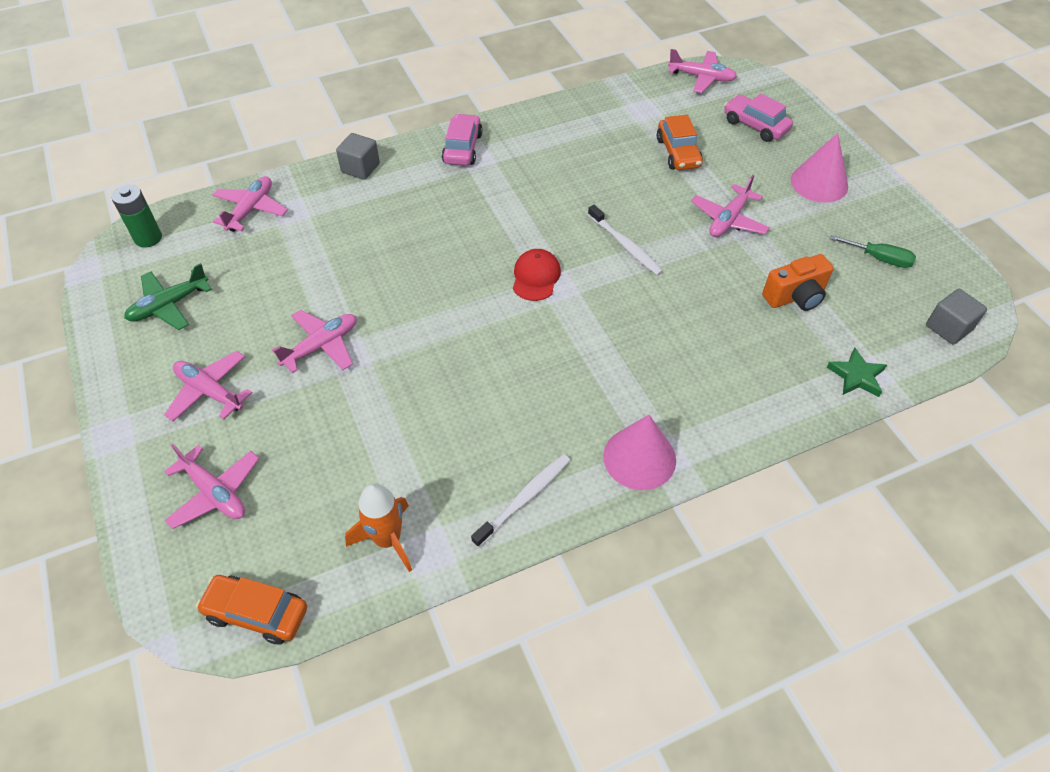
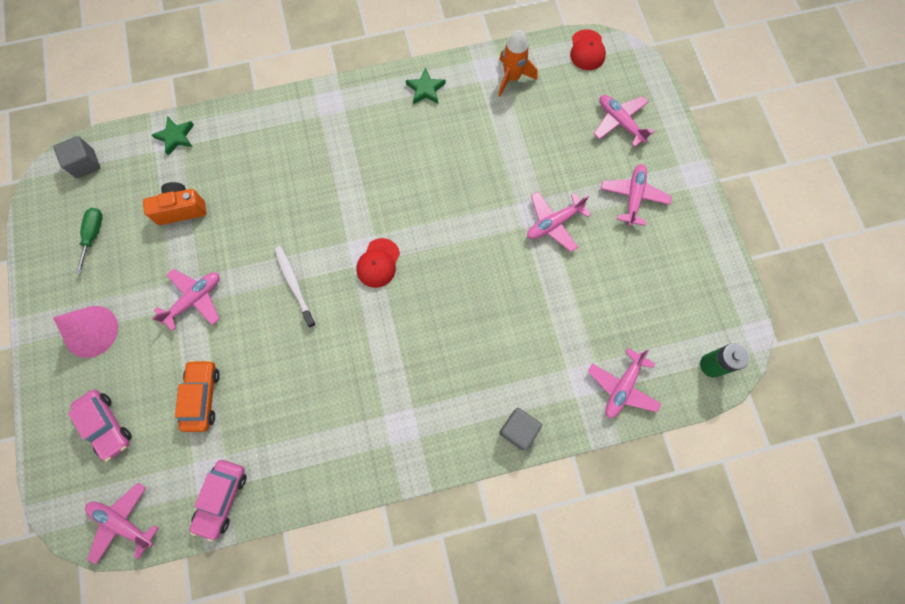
camera: 170 degrees left, 20 degrees up
(169, 305) = (678, 283): green plane -> none
(210, 391) = (633, 197): pink plane -> pink plane turned 120 degrees counterclockwise
(257, 613) = (587, 50): orange car -> red cap
(462, 148) = (413, 443): pink car -> pink car (222, 498)
(525, 498) = (425, 89): white toothbrush -> green star
(639, 458) = (346, 103): pink cone -> none
(879, 259) = (93, 235): green screwdriver -> green screwdriver turned 60 degrees clockwise

